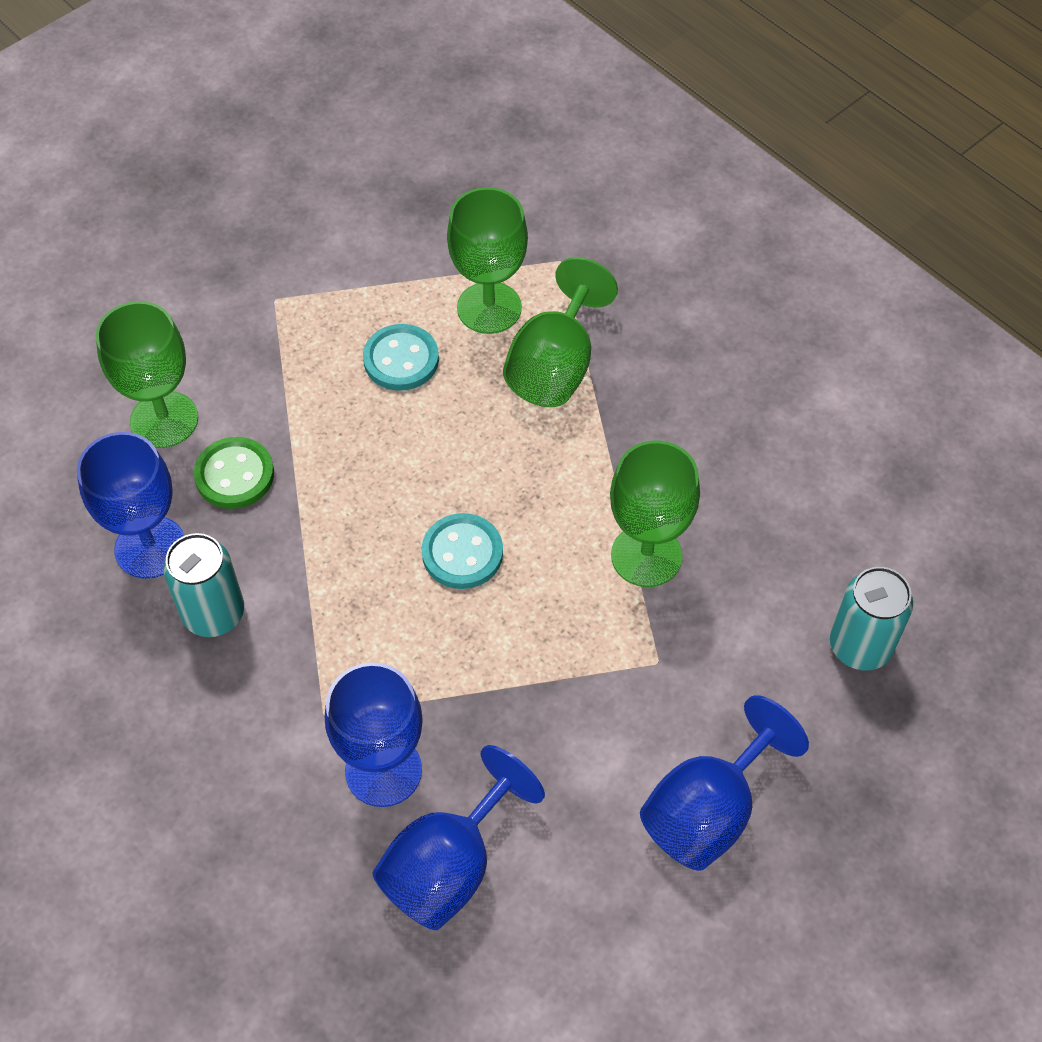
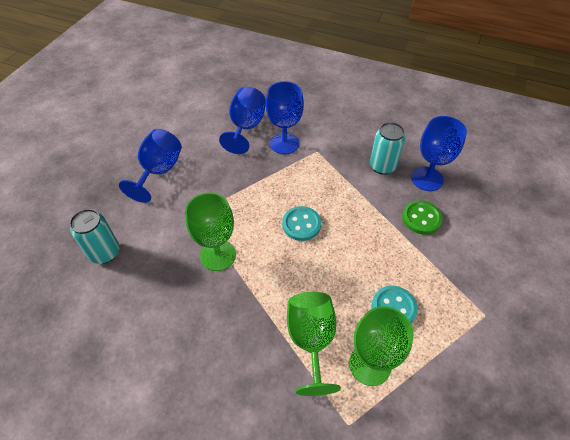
camera: 155 degrees right, 5 degrees down
(164, 420) = (473, 229): green goblet -> none

